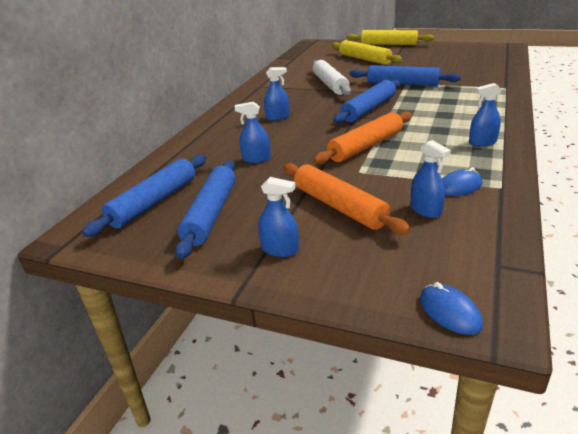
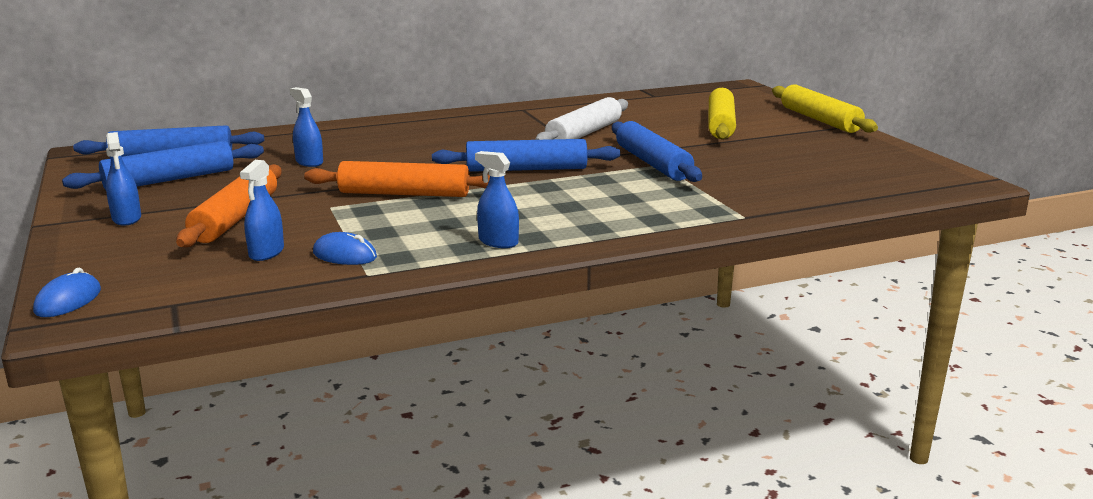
camera: 45 degrees right, 10 degrees down
(277, 117) = (435, 140): blue spray bottle -> none

